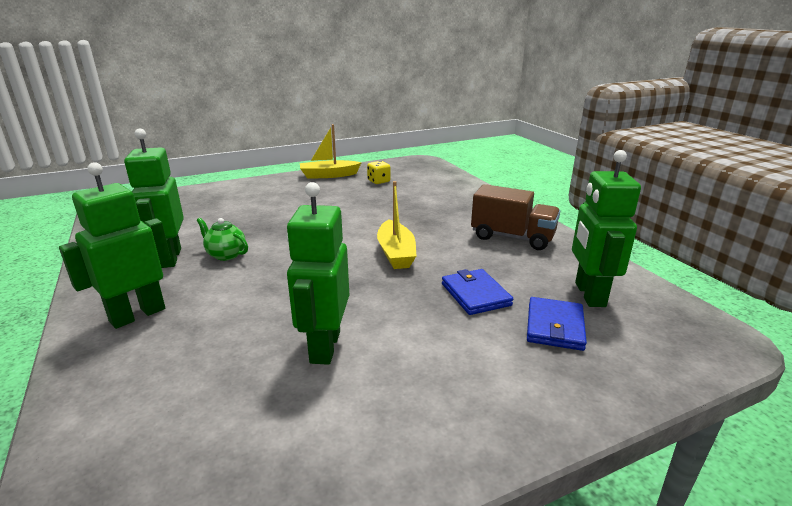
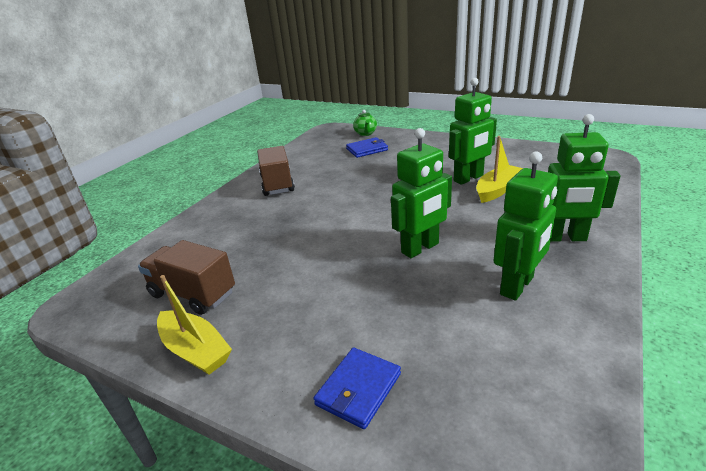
camera: 125 degrees left, 5 degrees up
(226, 255) = (465, 264): green teapot -> green teapot (365, 133)
(378, 181) = (193, 294): yellow dice -> brown truck
(396, 253) = (354, 205): yellow boat -> yellow boat (497, 190)
(475, 294) = (366, 169): blue wallet -> blue wallet (358, 389)
(589, 294) = (326, 151): green robot -> green robot (420, 248)

